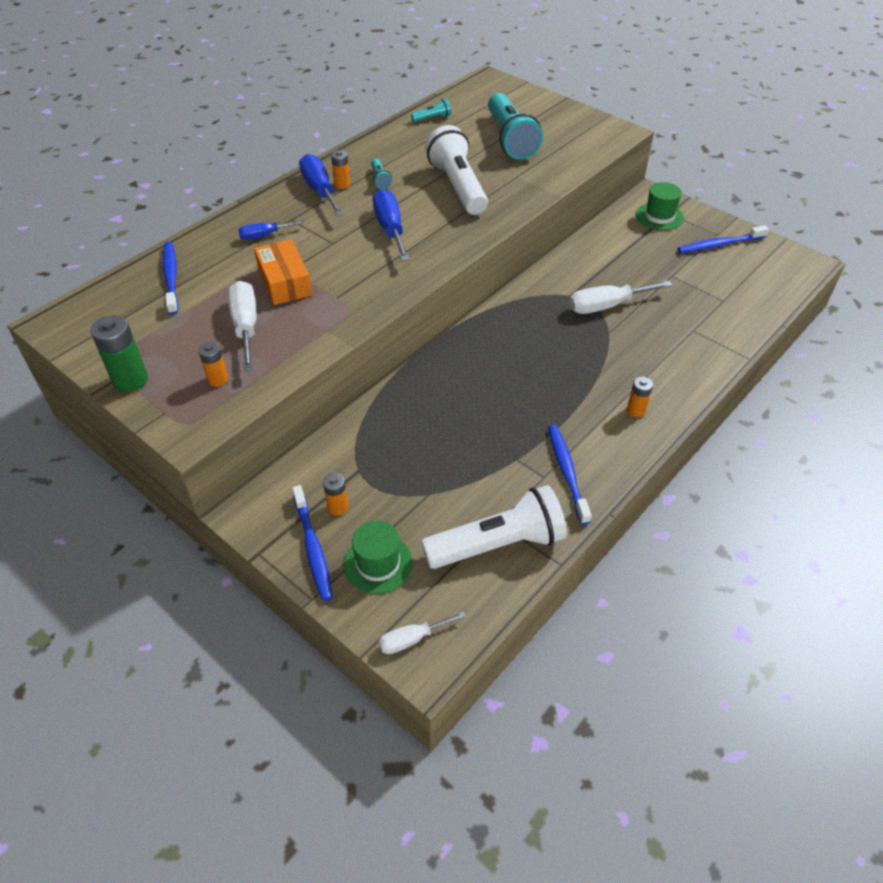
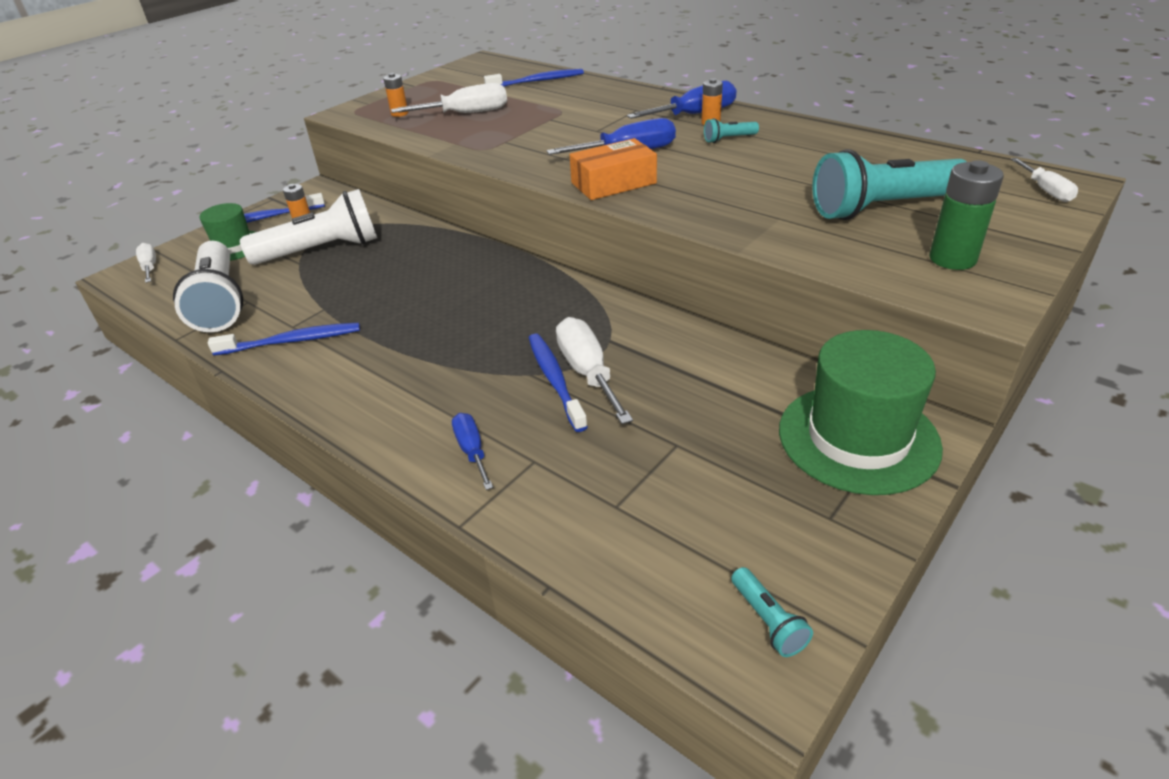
camera: 90 degrees right, 10 degrees down
(130, 380) = (408, 89): green battery -> green battery (952, 259)
(264, 235) = (605, 103): blue screwdriver -> blue screwdriver (472, 451)
(284, 282) = (530, 119): orange box -> orange box (613, 183)
(432, 118) = (904, 154): turquoise flashlight -> turquoise flashlight (768, 621)
(457, 186) = (734, 181): white flashlight -> white flashlight (322, 250)
(498, 88) = (1045, 191): none -> white screwdriver
(636, 410) = (372, 395): orange battery -> none
(659, 216) = (858, 438): green hat -> green hat, size x1.72
(719, 245) = (792, 517): blue toothbrush -> blue toothbrush (555, 380)

